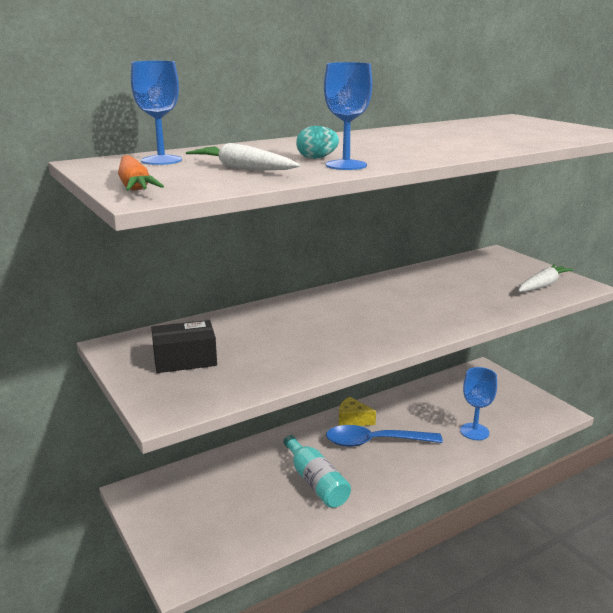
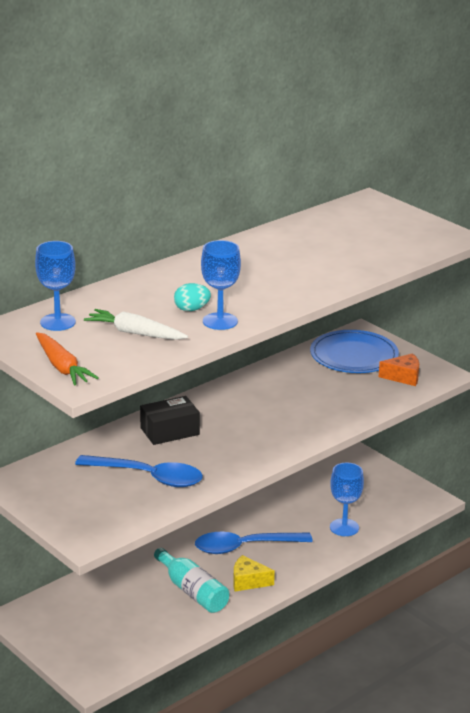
camera: 10 degrees left, 5 degrees up
(185, 359) = (80, 491): black box -> black box (170, 431)
(263, 352) = (148, 477): none -> blue spoon
(352, 420) = (218, 525): yellow cheese -> yellow cheese (248, 581)
(491, 268) = (354, 356): none -> blue plate
(542, 285) = (403, 377): white carrot -> orange cheese

